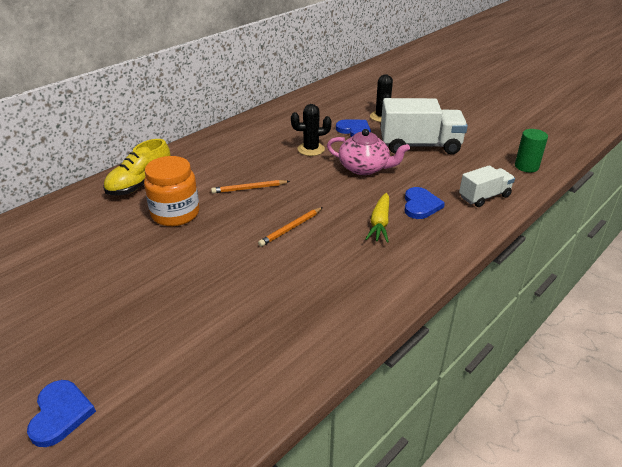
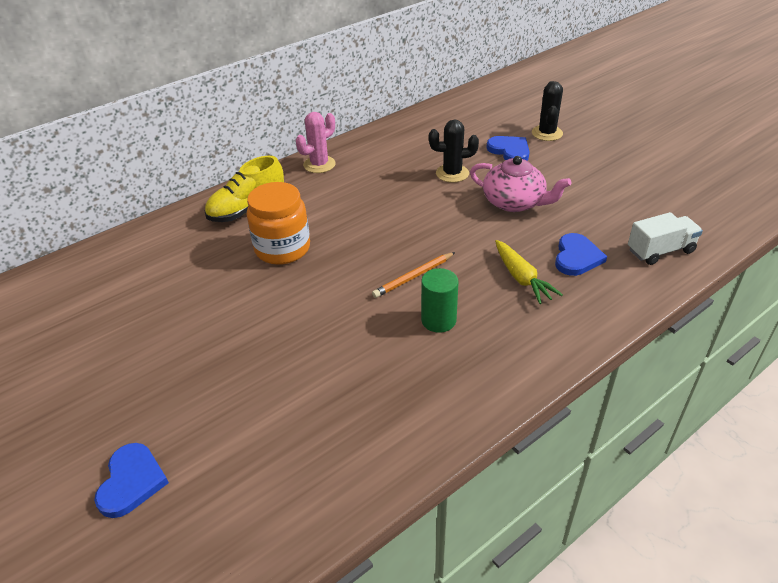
camera: 10 degrees right, 5 degrees up
(198, 148) = (319, 164): none -> pink cactus
(249, 188) = (371, 221): orange pencil -> none
(380, 223) = (522, 278): yellow carrot -> yellow carrot turned 45 degrees counterclockwise
(420, 146) = (589, 176): white truck -> none
(526, 166) = (723, 212): green cylinder -> green cylinder (438, 320)

